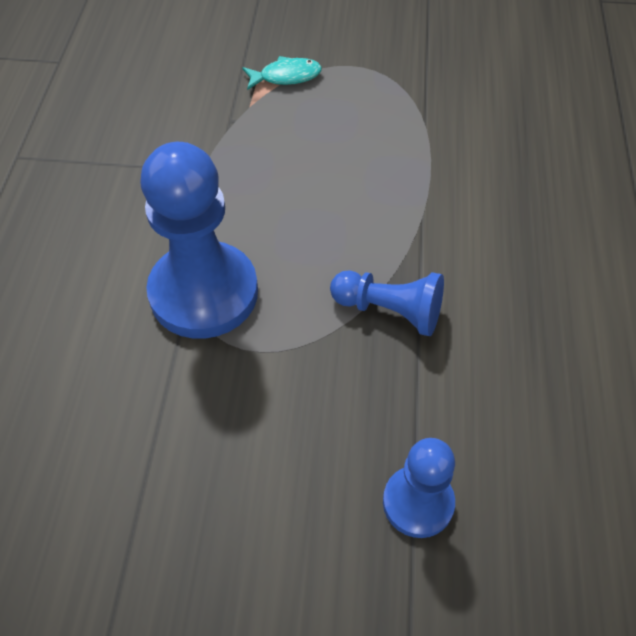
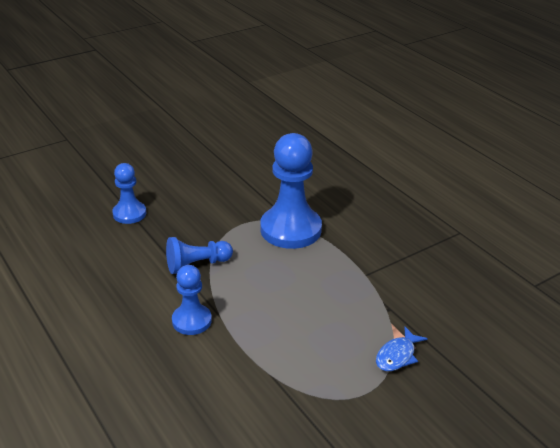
camera: 140 degrees right, 20 degrees down
(286, 76) = (397, 355): turquoise fish -> blue fish
(461, 228) = (191, 321): none -> blue pawn

